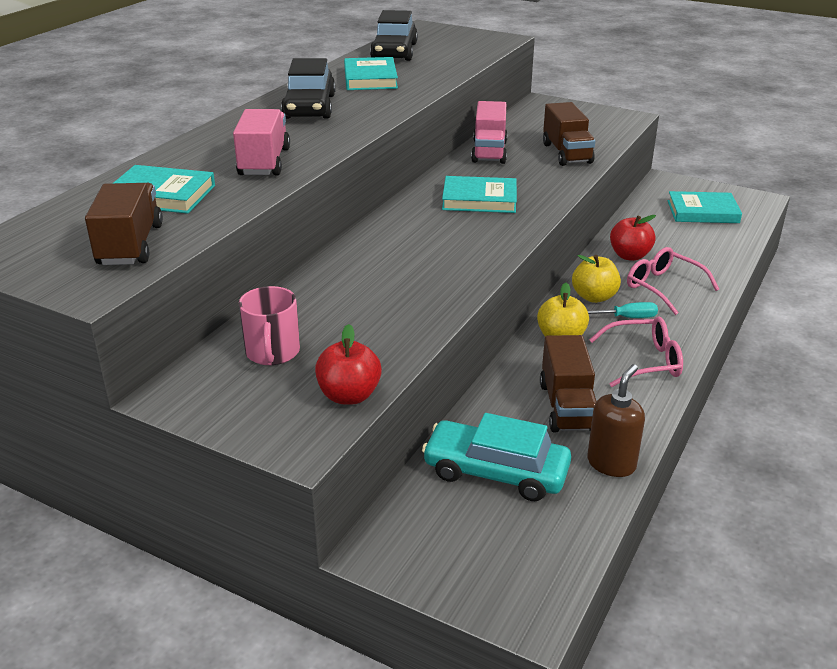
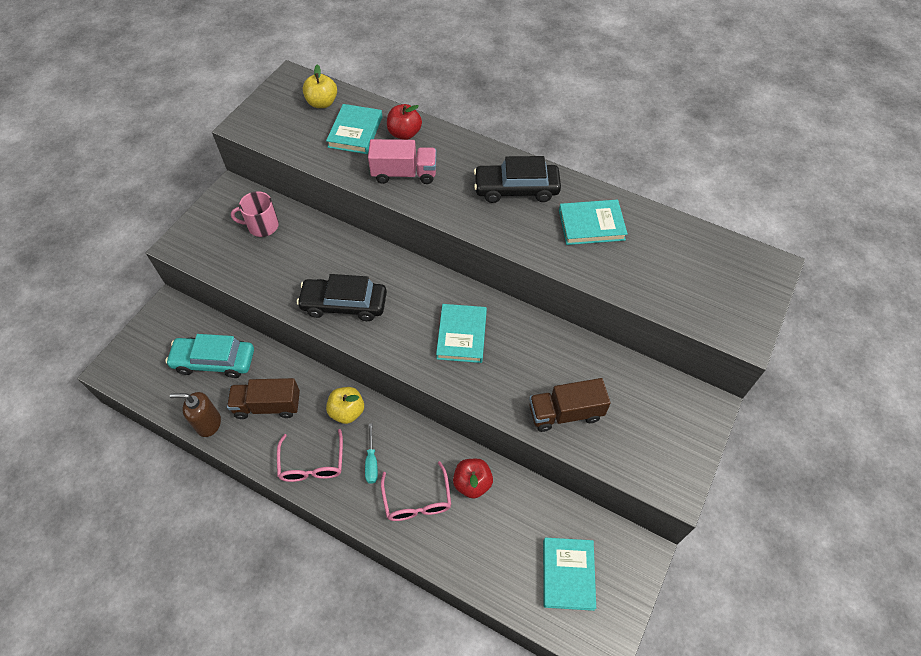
camera: 90 degrees right, 25 degrees up
(130, 245) = (290, 130): brown truck -> none
(349, 395) = (214, 262): red apple -> red apple (404, 133)
(394, 52) = (676, 240): black car -> black car (344, 304)
(489, 152) = (563, 348): pink truck -> none
(496, 471) = (214, 361): turquoise car -> turquoise car turned 105 degrees counterclockwise
(594, 297) = (403, 443): yellow apple -> yellow apple (322, 103)
(611, 463) = (208, 423): brown soap dispenser -> brown soap dispenser turned 150 degrees clockwise
(663, 287) = (417, 500): pink glasses -> pink glasses turned 120 degrees clockwise

